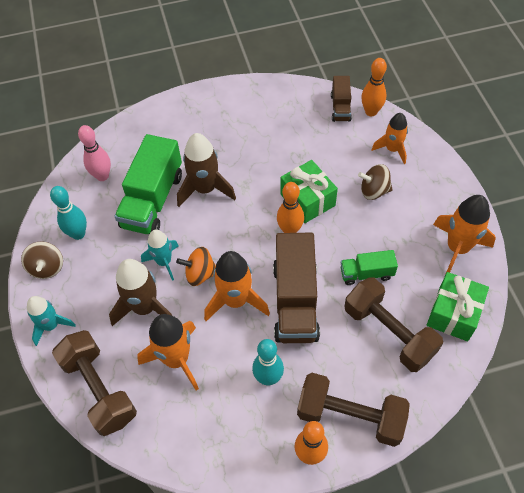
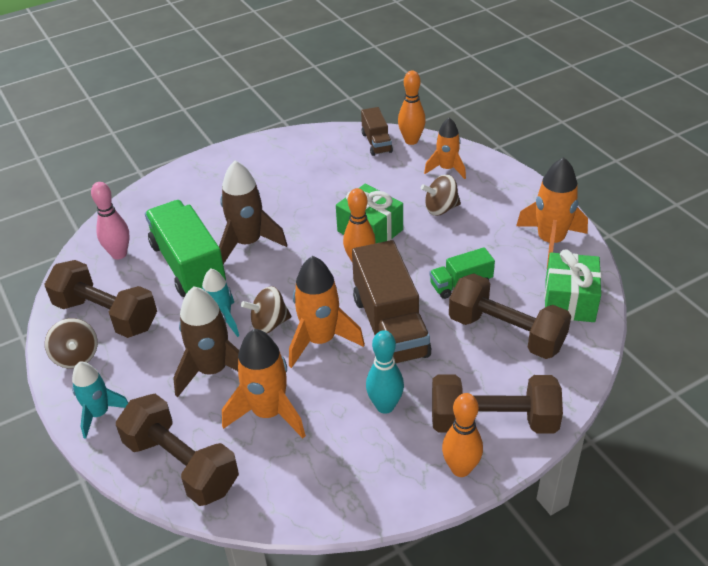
camera: 15 degrees left, 15 degrees down
(78, 234) = (106, 315): turquoise bowling pin -> brown dumbbell
(153, 200) = (188, 265): green truck -> green truck turned 150 degrees clockwise
(200, 274) = (269, 324): orange spinning top -> brown spinning top

